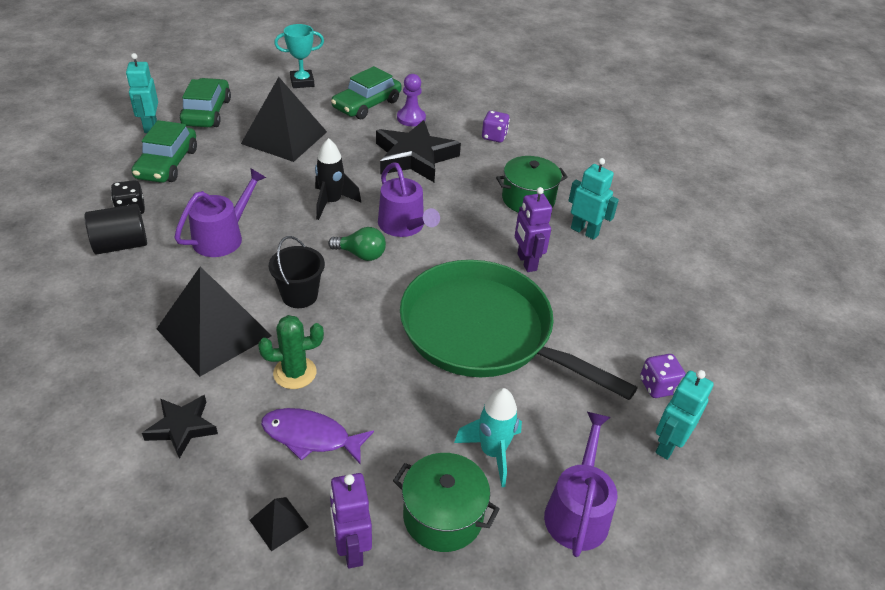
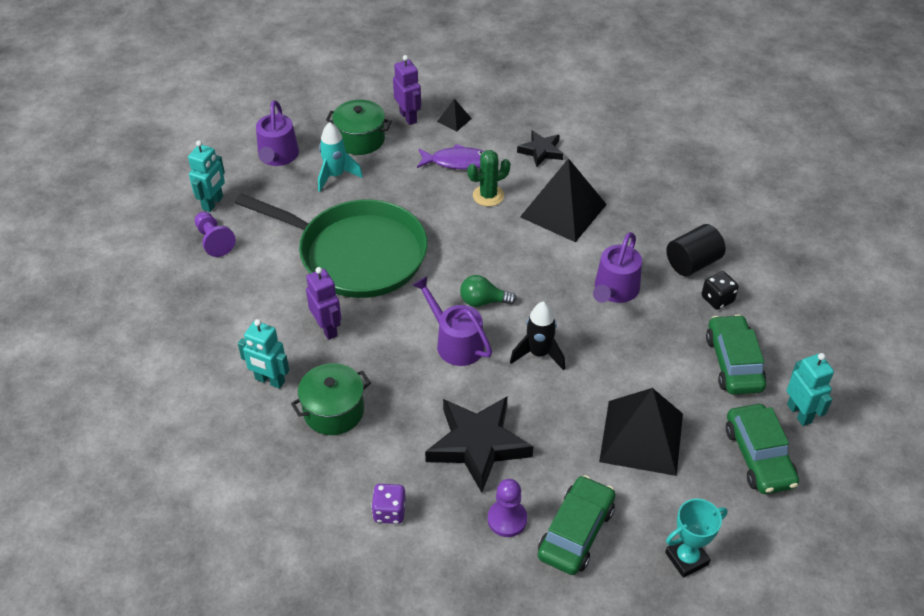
camera: 170 degrees right, 5 degrees up
(299, 295) = (516, 252): black bucket -> none
(658, 386) = (214, 241): purple dice -> purple pawn

